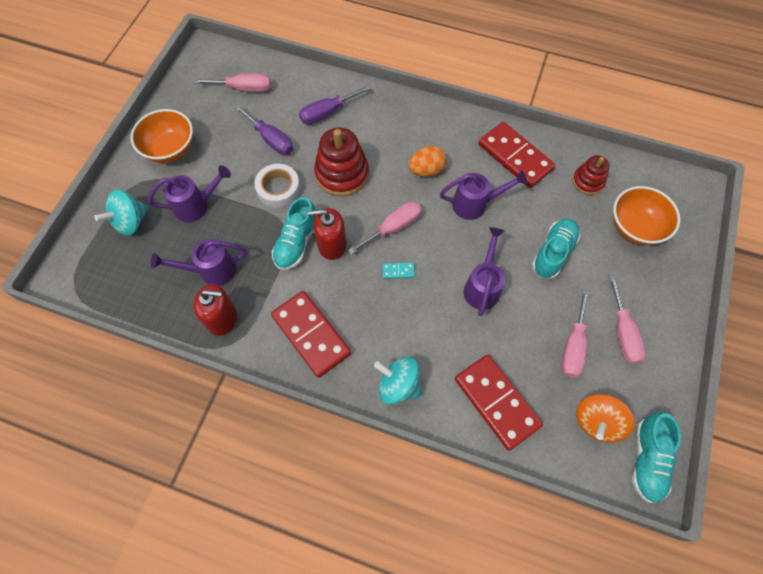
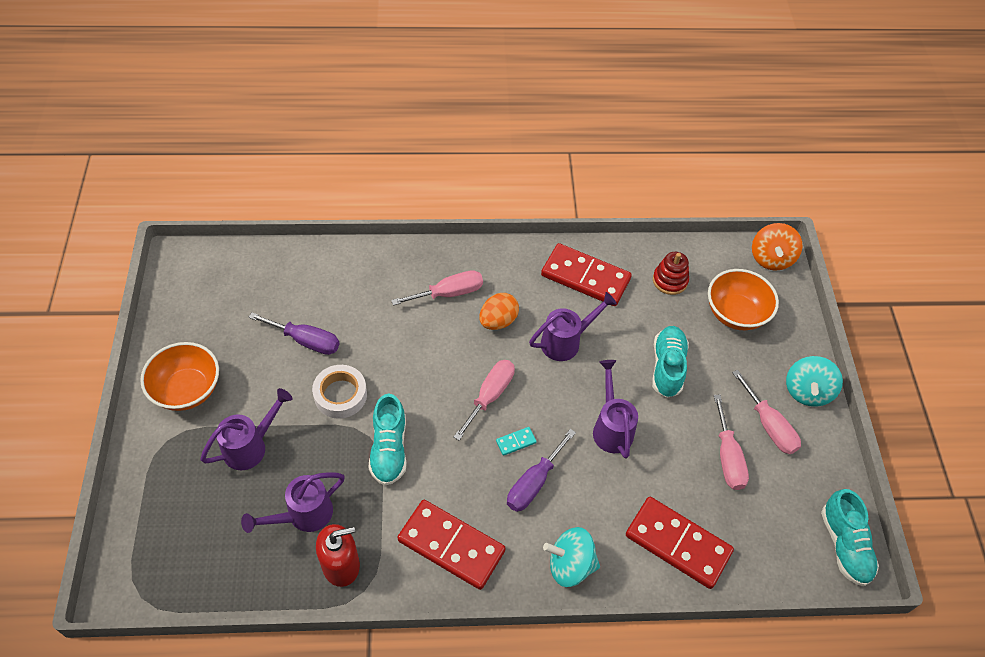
camera: 25 degrees left, 10 degrees down
(131, 222) = (177, 492): turquoise spinning top -> turquoise spinning top (807, 391)
(244, 88) = (246, 291): pink screwdriver -> pink screwdriver (449, 293)
(327, 113) = (358, 290): purple screwdriver -> purple screwdriver (534, 483)
(332, 245) = (430, 438): red soap dispenser -> none
(342, 174) = (406, 354): red stacking toy -> none
(596, 421) = (782, 525): orange spinning top -> orange spinning top (771, 258)

